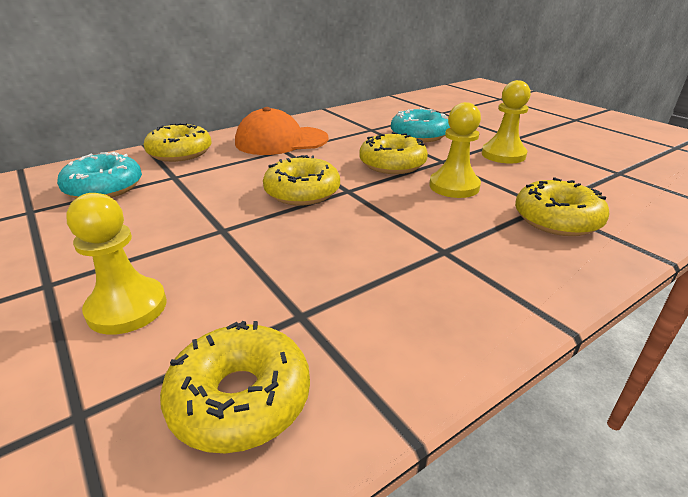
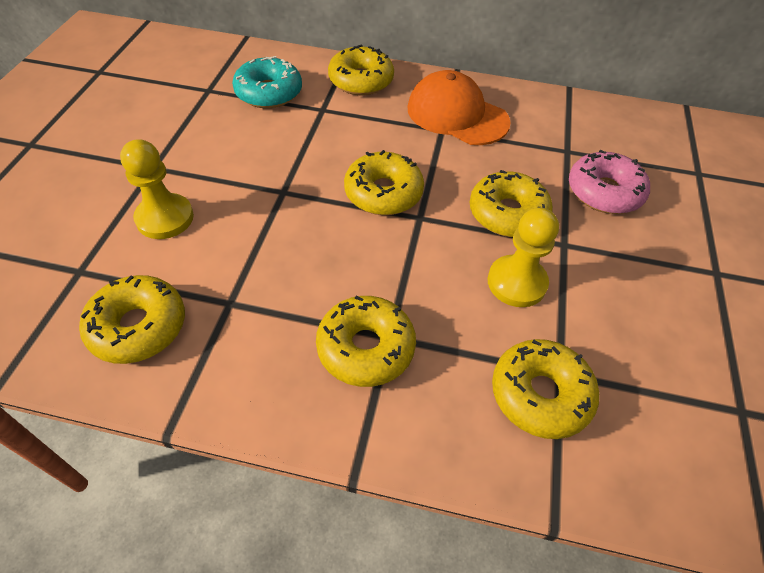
camera: 45 degrees right, 20 degrees up
(419, 135) = (604, 192): turquoise donut -> pink donut
(443, 266) = (365, 348): none -> yellow donut
(503, 155) = (647, 284): yellow pawn -> none

